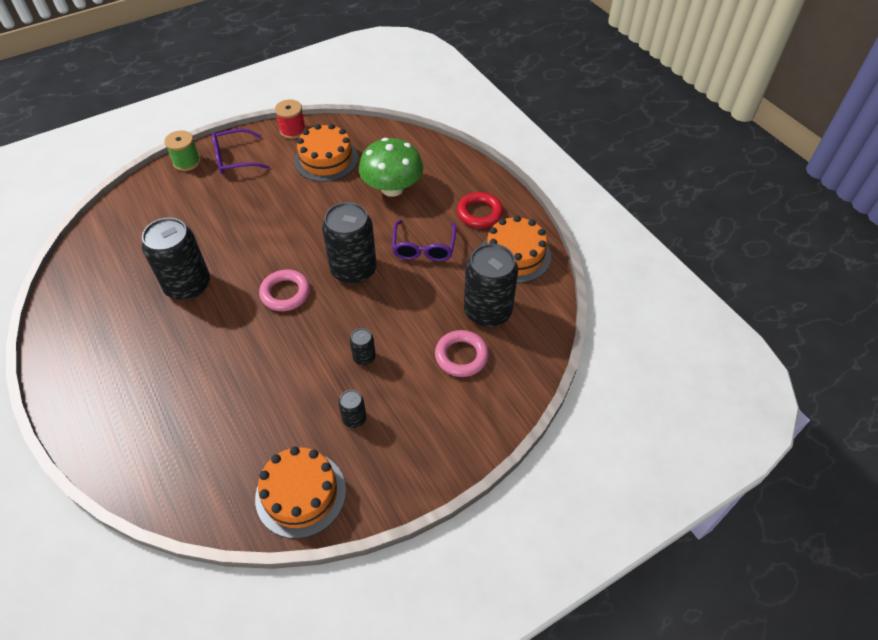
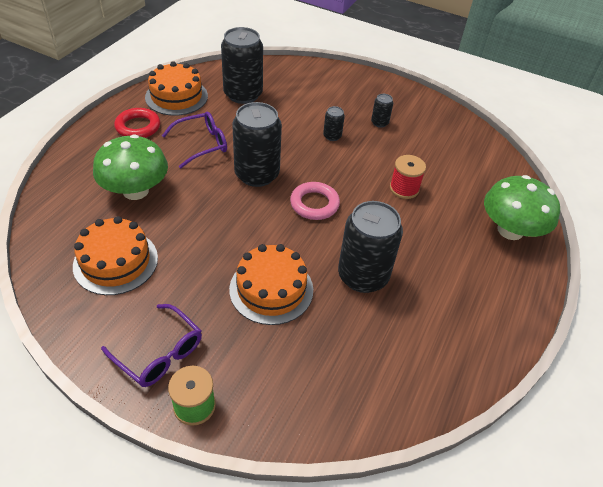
camera: 125 degrees left, 5 degrees down
(121, 432) = (510, 230): none -> green mushroom
(293, 130) = (73, 322): red spool -> red spool (404, 188)
(300, 494) = (446, 125): orange cake -> orange cake (271, 289)
(461, 356) = (291, 95): pink ring -> none

